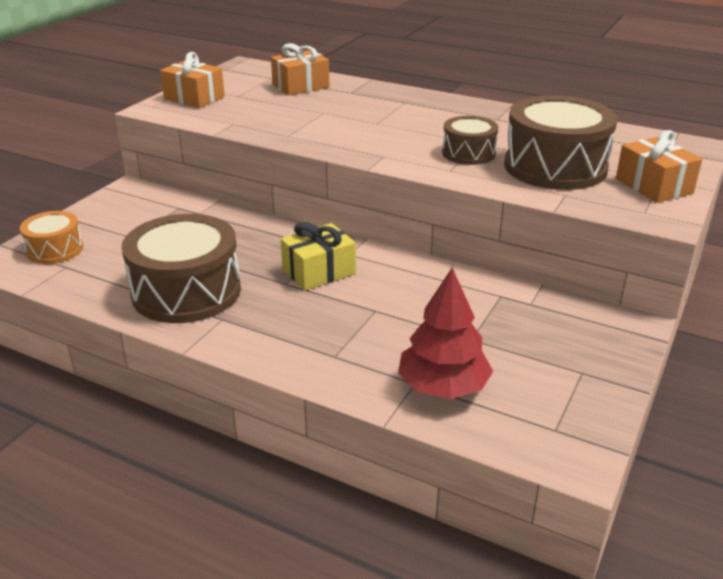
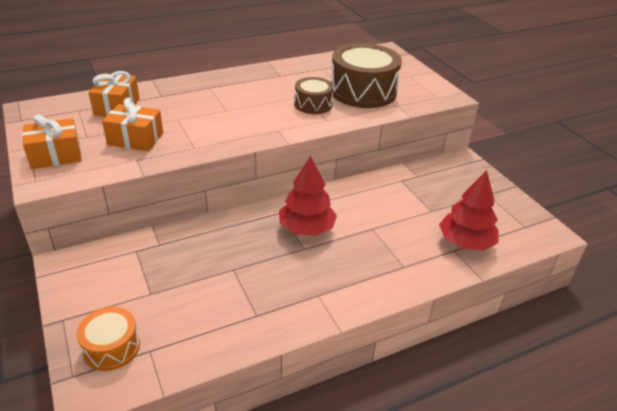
camera: 55 degrees left, 5 degrees up
(186, 291) = (265, 297): brown drum -> none
(319, 271) = (306, 228): yellow gift -> red tree
(653, 186) = (415, 81): orange gift -> orange gift (135, 139)

